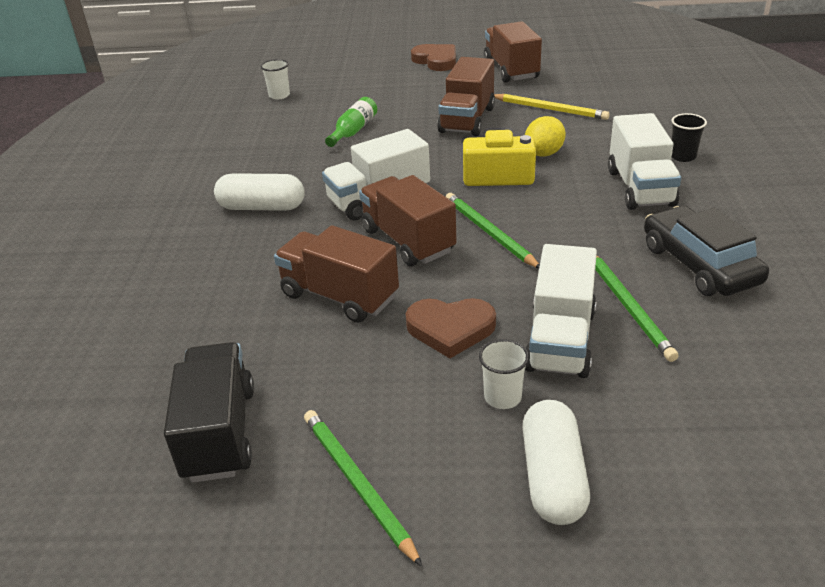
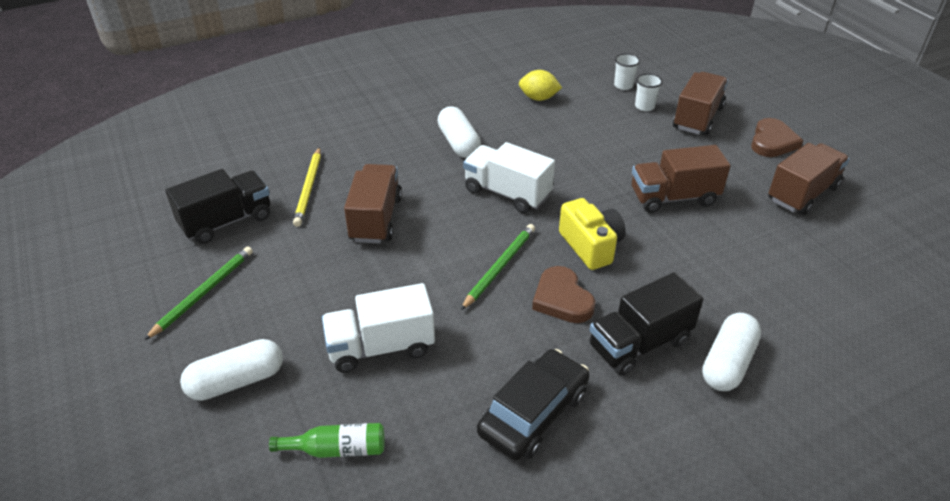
camera: 60 degrees right, 5 degrees up
(353, 131) = (599, 143): green bottle -> green bottle (337, 449)
(408, 241) = (461, 227): brown truck -> brown truck (697, 118)
(450, 329) = (366, 285): brown heart -> brown heart (562, 299)
(502, 397) = (304, 334): white cup -> white cup (644, 106)
(544, 153) = (652, 263): yellow lemon -> yellow lemon (538, 98)
(549, 109) = (743, 243): yellow pencil -> yellow pencil (309, 188)
(628, 306) = (444, 377): green pencil -> none
(640, 188) = (639, 344): white truck -> black truck
(683, 156) = (728, 363): black cup -> white capsule

